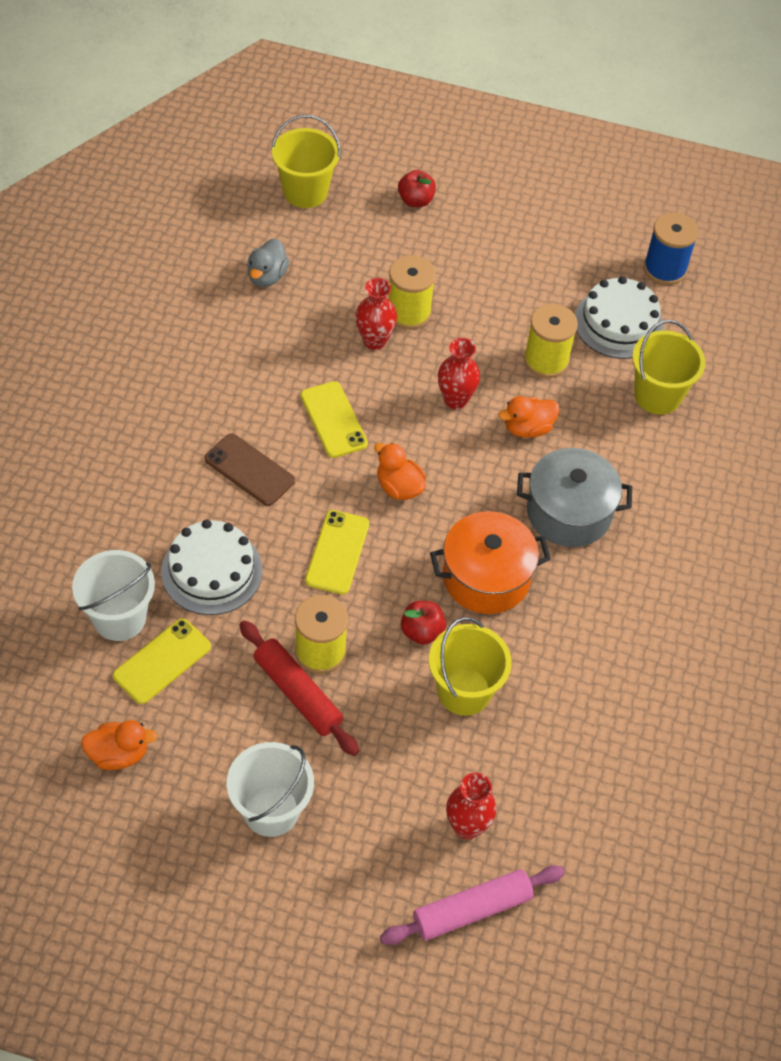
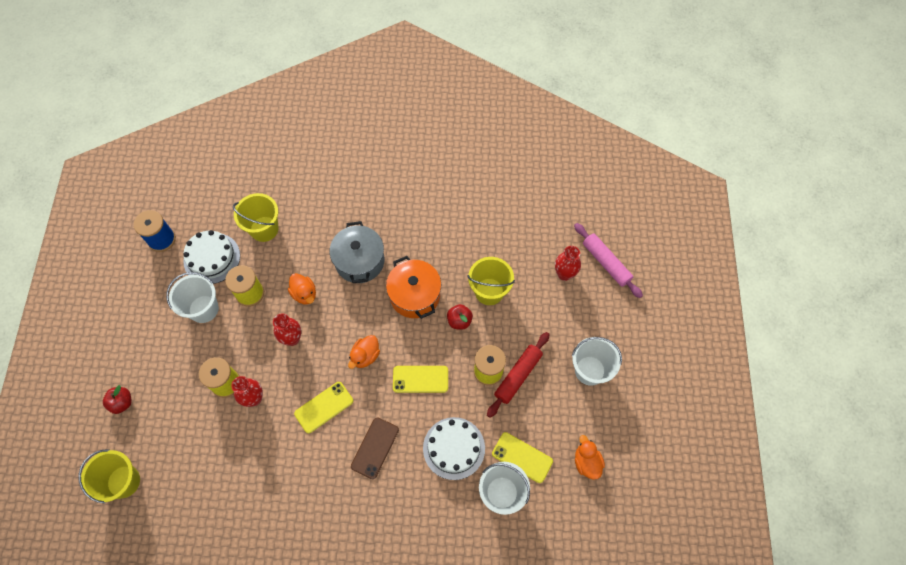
camera: 100 degrees left, 10 degrees up
(267, 276) = (210, 485): grey duck -> none
(534, 303) = (203, 309): none -> white bucket

